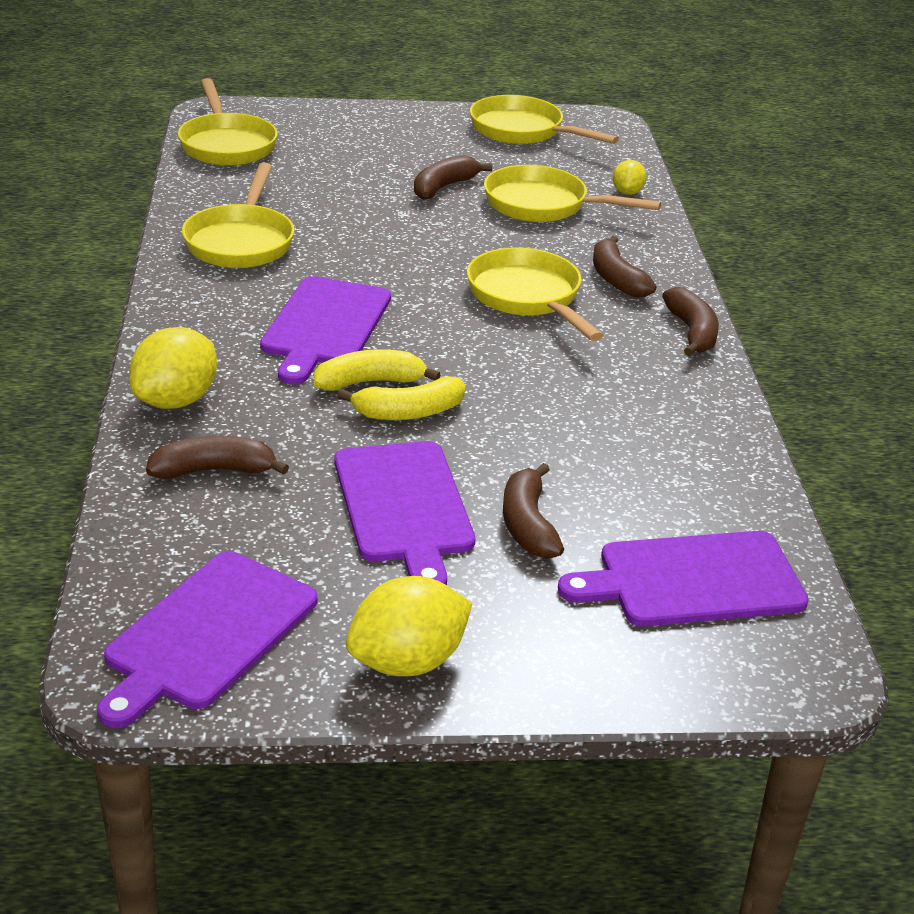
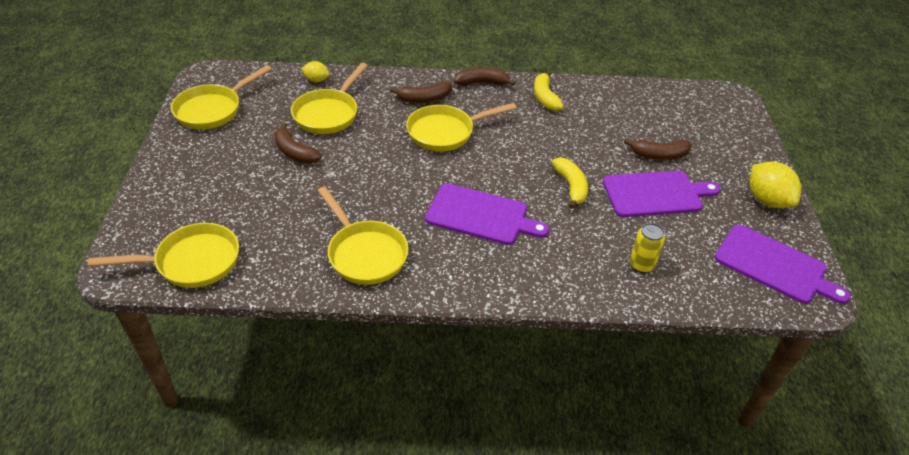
camera: 85 degrees left, 10 degrees up
(176, 400) = (573, 283): yellow lemon -> none
(214, 470) = (641, 265): brown banana -> yellow can
(241, 241) = (364, 253): yellow pan -> yellow pan turned 45 degrees clockwise
(370, 382) = (542, 199): yellow banana -> yellow banana (545, 97)
(693, 580) = (685, 114): purple cutting board -> none

